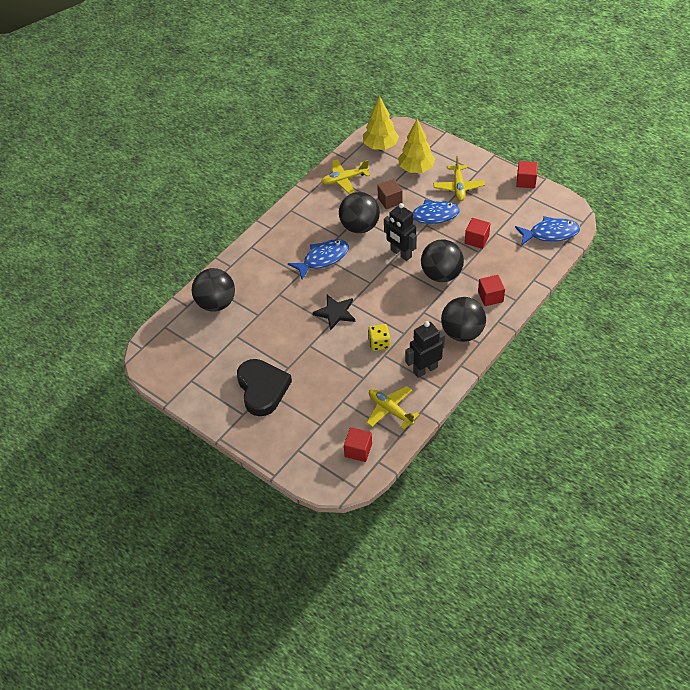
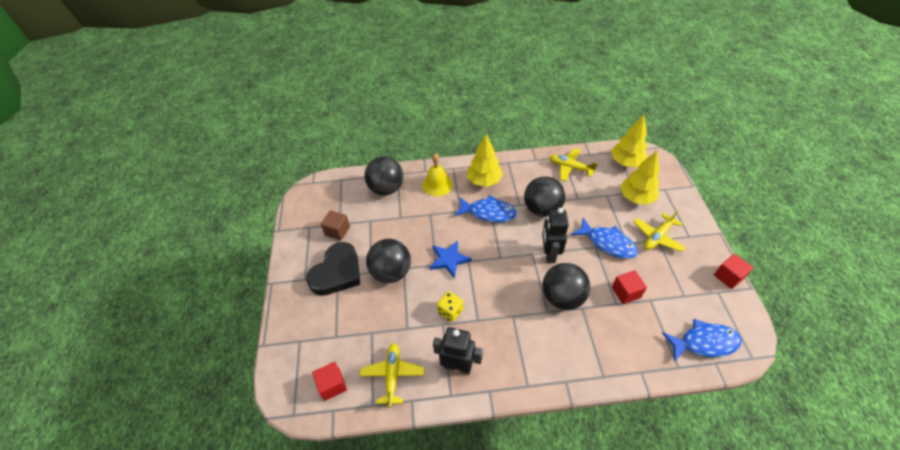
camera: 45 degrees right, 0 degrees up
(255, 268) = (437, 184): none -> yellow bell
(289, 238) = (484, 181): none -> yellow tree
(335, 313) = (449, 259): black star -> blue star
(390, 200) = (587, 207): brown cube -> brown cube (337, 231)
(462, 333) = (523, 363): black ball -> black ball (391, 272)
(490, 297) = (583, 353): red cube -> none
(550, 233) = (704, 342): blue fish -> blue fish turned 45 degrees counterclockwise

